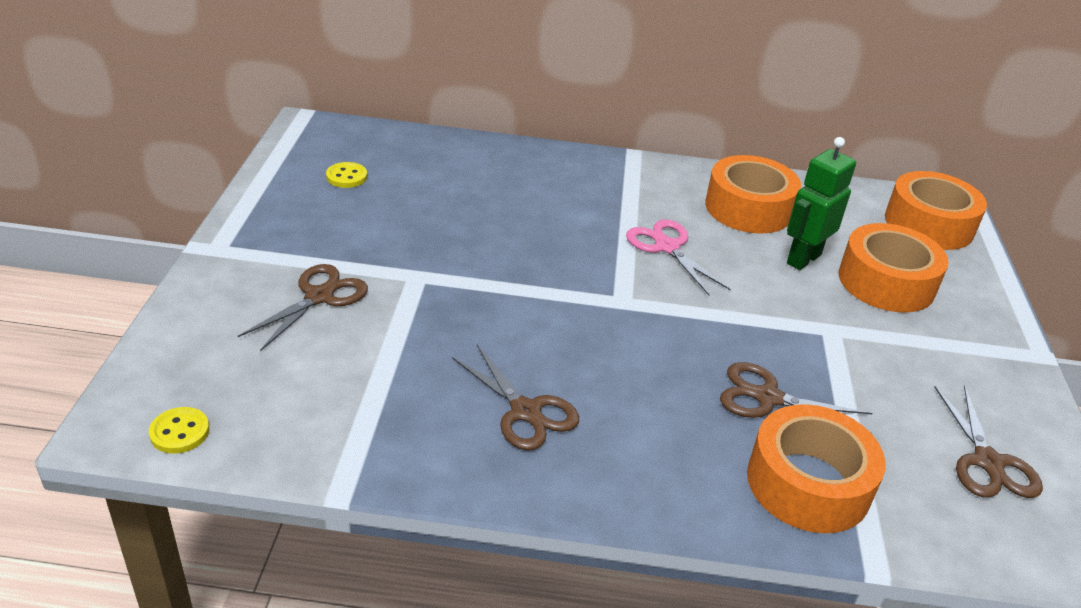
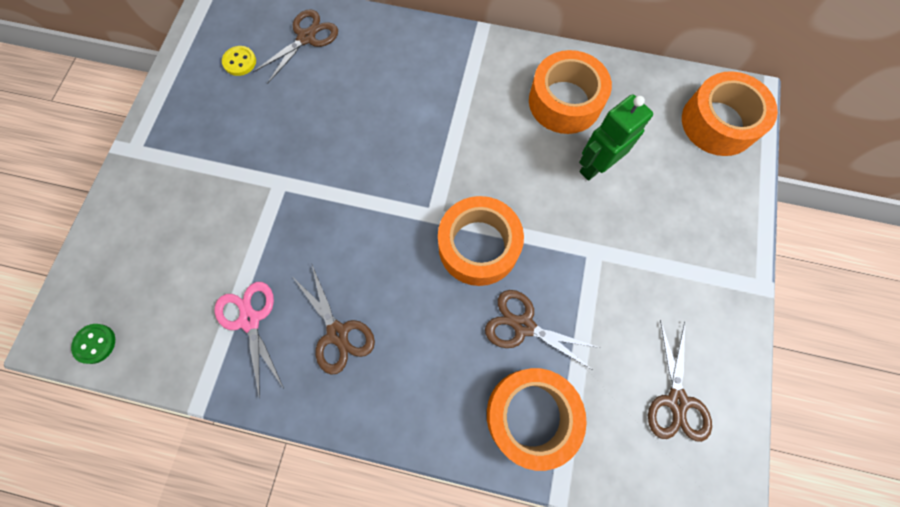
camera: 10 degrees right, 35 degrees up
(179, 432) = (95, 343): yellow button -> green button
(319, 297) = (204, 205): brown scissors -> brown scissors (306, 38)
(667, 247) = (484, 150): pink scissors -> pink scissors (250, 320)
(886, 282) = (658, 196): orange tape -> orange tape (478, 246)

